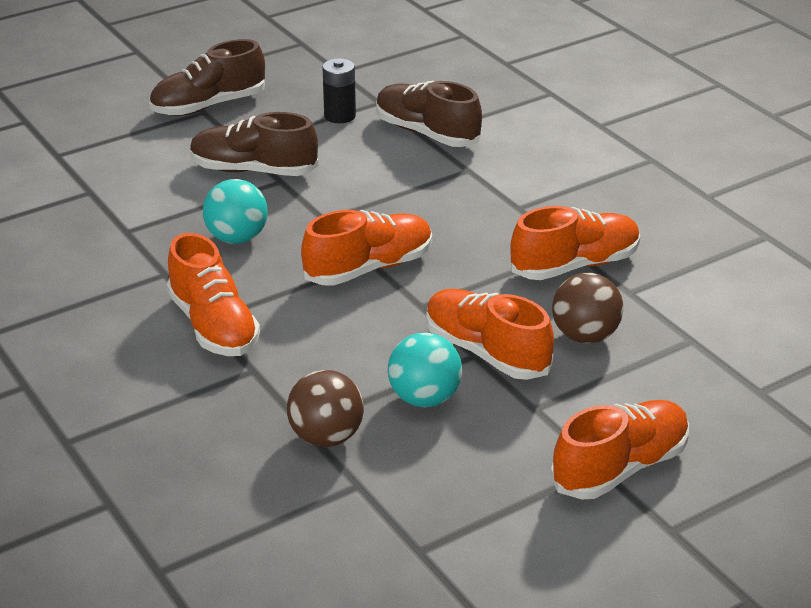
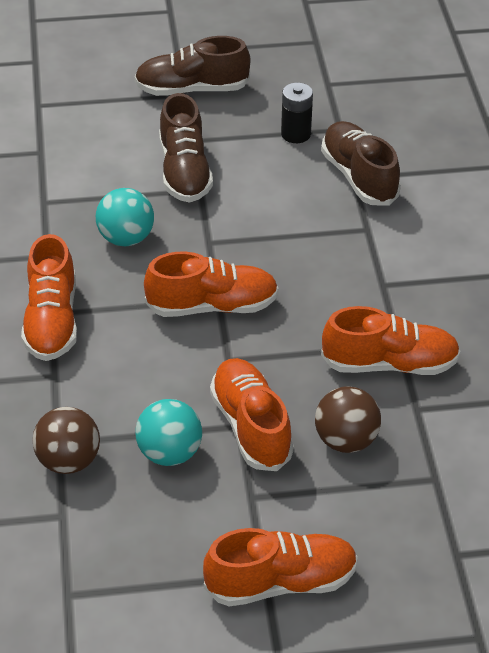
camera: 25 degrees right, 10 degrees up
(254, 171) = (184, 171): brown shoe -> brown shoe turned 135 degrees counterclockwise

